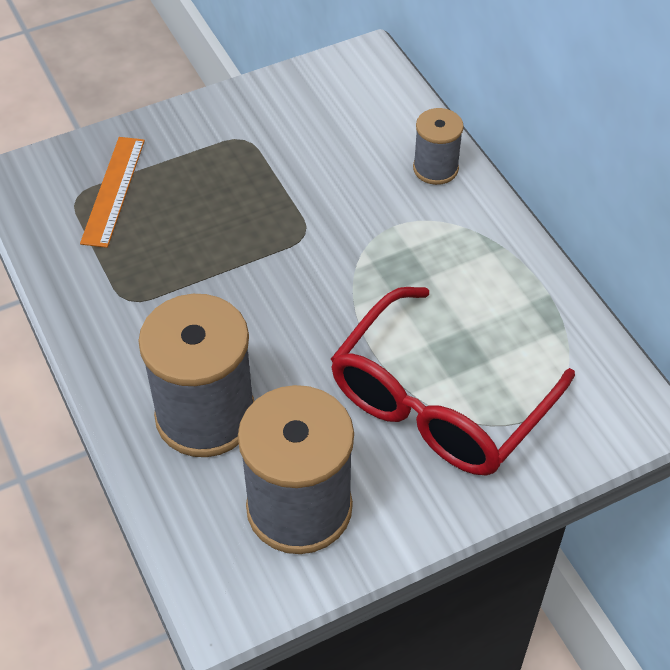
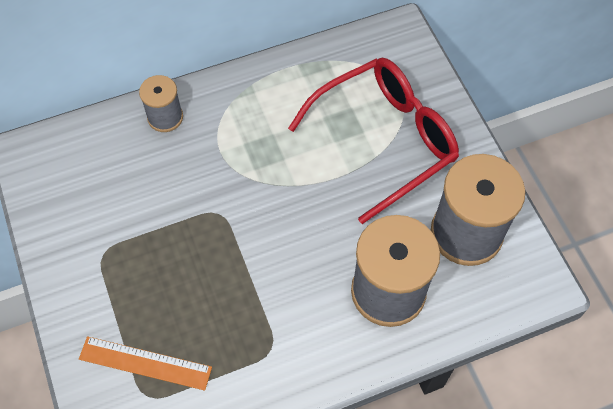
camera: 85 degrees left, 10 degrees up
(439, 402) = (384, 140): red glasses -> red glasses turned 75 degrees counterclockwise

